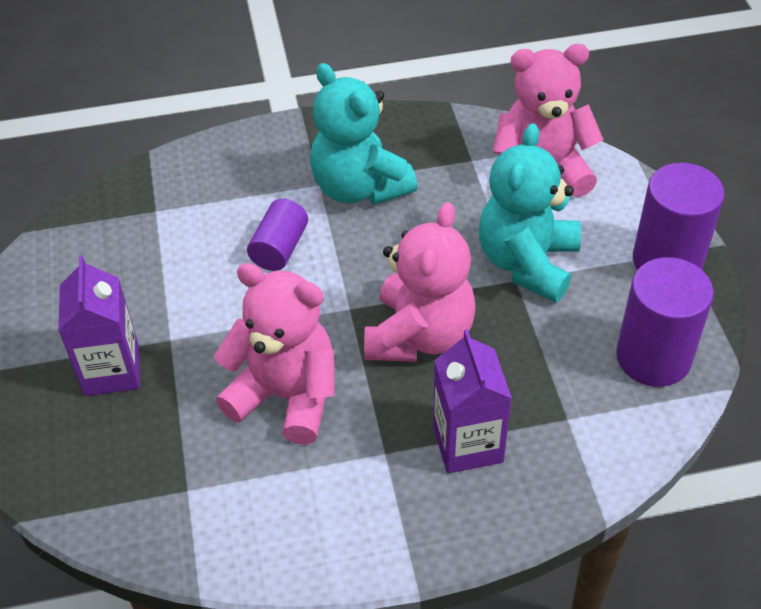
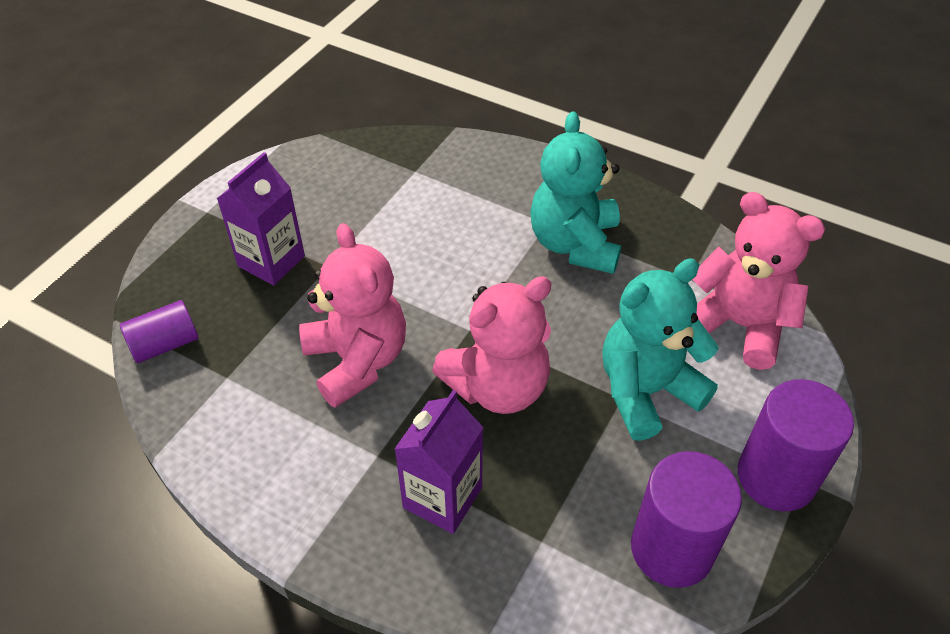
camera: 40 degrees right, 0 degrees up
(279, 248) = (468, 251): purple cylinder -> purple cylinder (165, 344)

